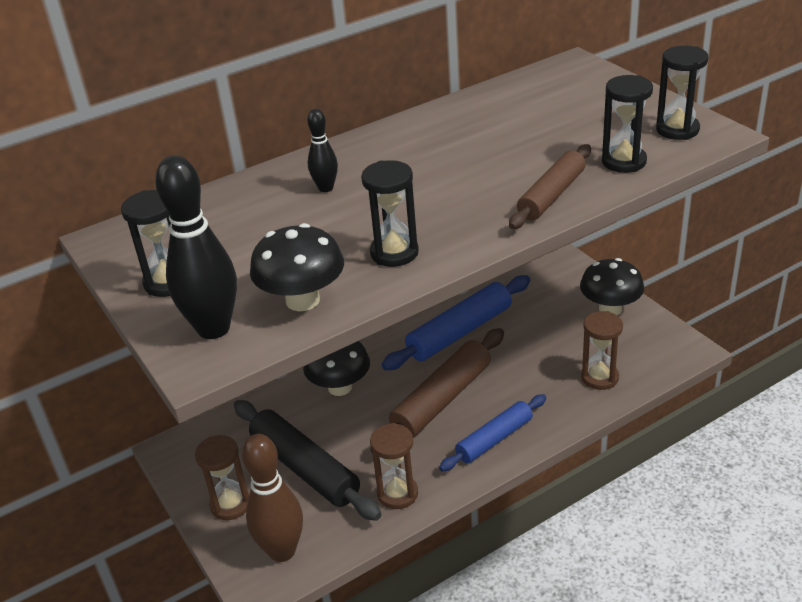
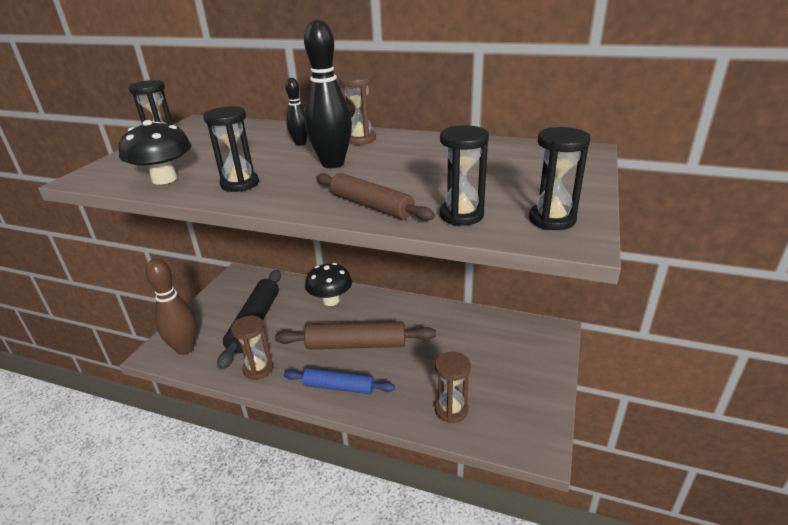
camera: 50 degrees right, 5 degrees down
(213, 328) = (121, 169): black bowling pin -> black bowling pin (333, 164)
(230, 504) = (210, 312): brown hourglass -> brown hourglass (360, 139)
(459, 332) = (426, 320): blue rolling pin -> none
(551, 195) = (371, 206): brown rolling pin -> brown rolling pin turned 45 degrees clockwise
(610, 309) = (534, 378): black mushroom -> none

